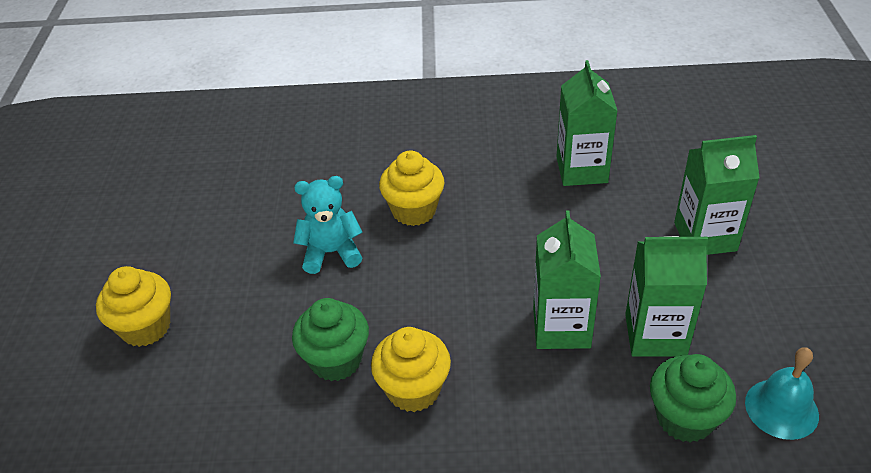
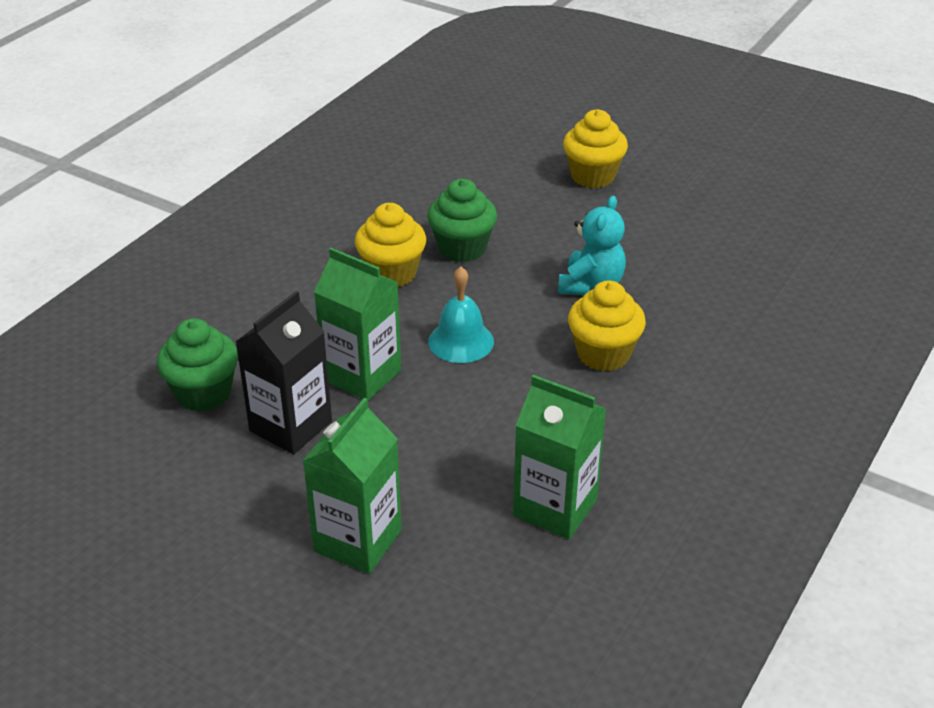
camera: 120 degrees right, 5 degrees down
(655, 335) = (291, 426): green carton -> black carton
(781, 408) = (142, 453): turquoise bell -> turquoise bell (461, 341)

